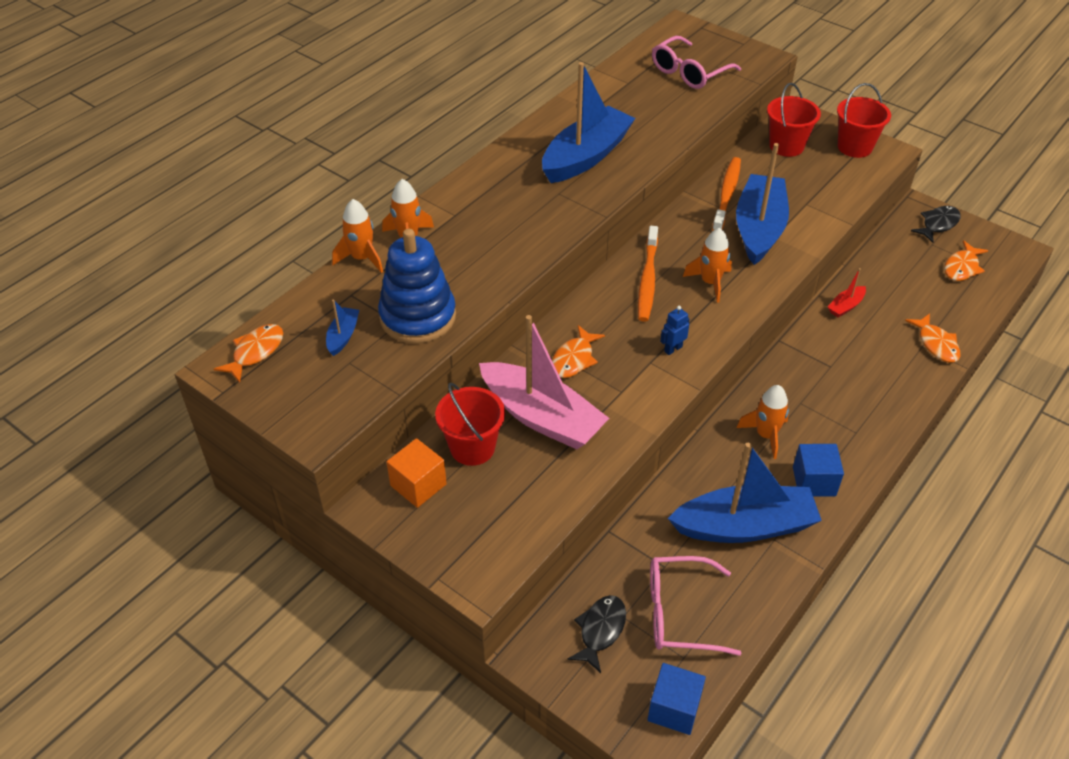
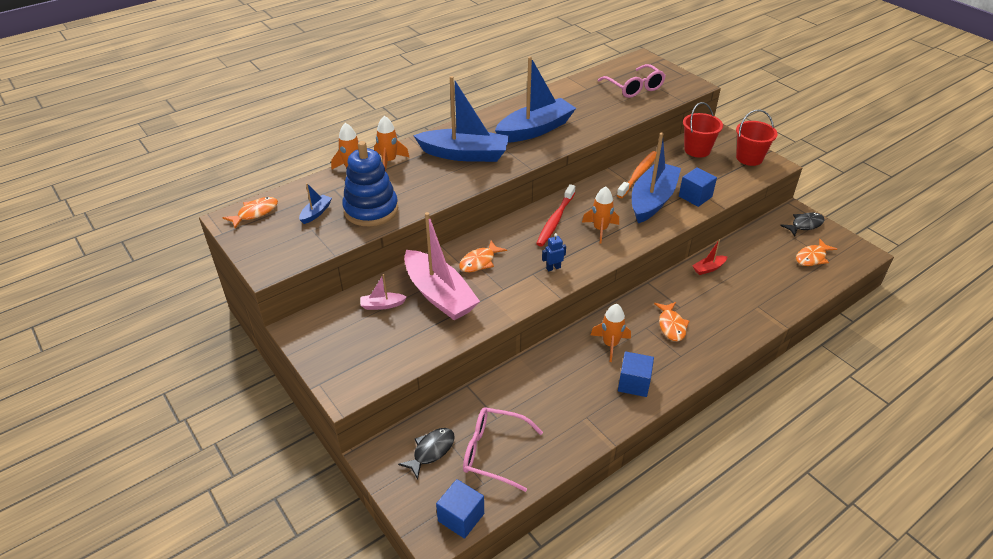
camera: 15 degrees right, 5 degrees down
(418, 485) = (335, 321): orange cube -> none
(472, 447) = (382, 305): red bucket -> pink boat
(647, 280) = (555, 220): orange toothbrush -> red toothbrush
(689, 72) = (634, 88): pink glasses -> pink glasses turned 90 degrees counterclockwise
(744, 526) = (568, 403): blue boat -> blue boat (464, 154)
(809, 214) = (695, 196): none -> blue cube
(936, 344) = (770, 307): orange fish -> orange fish (671, 325)

